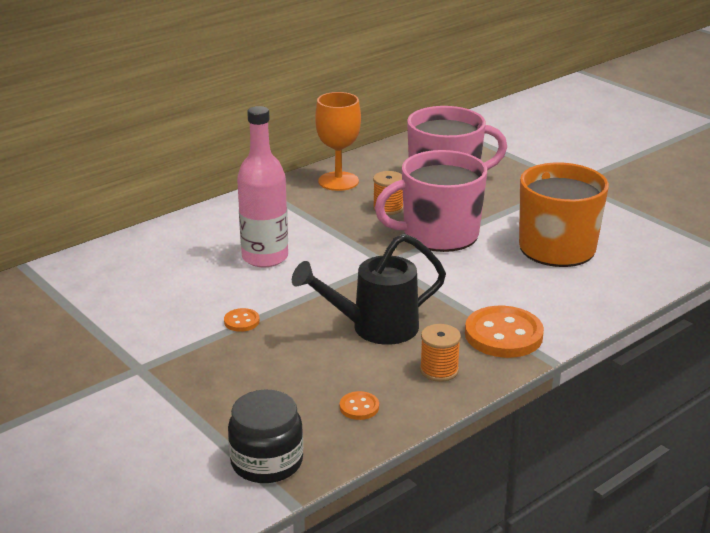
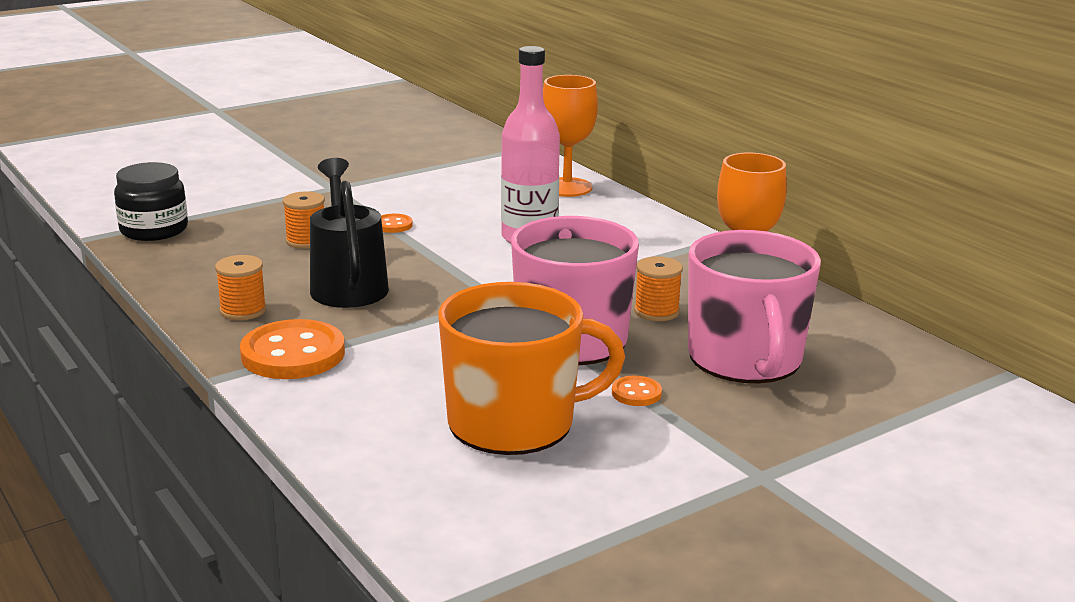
camera: 95 degrees right, 5 degrees down
(145, 246) = (567, 187): none -> orange goblet
(285, 362) = (306, 241): none -> orange spool
(359, 407) = (205, 268): orange button -> orange button (636, 393)

